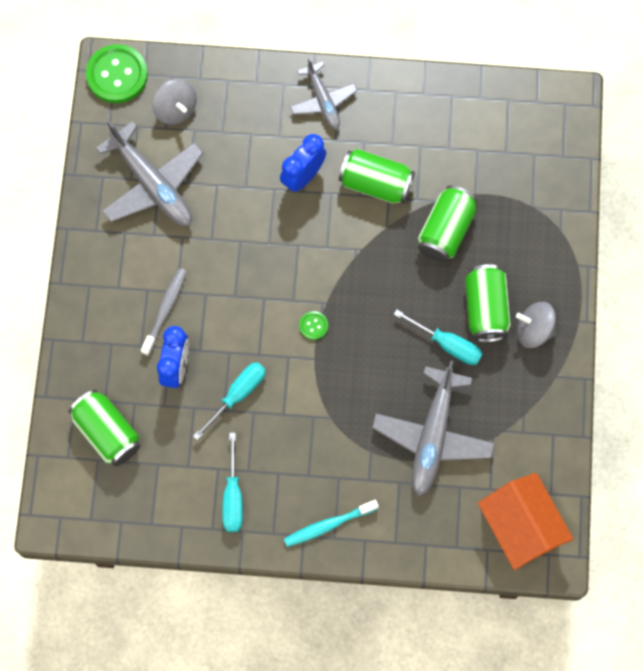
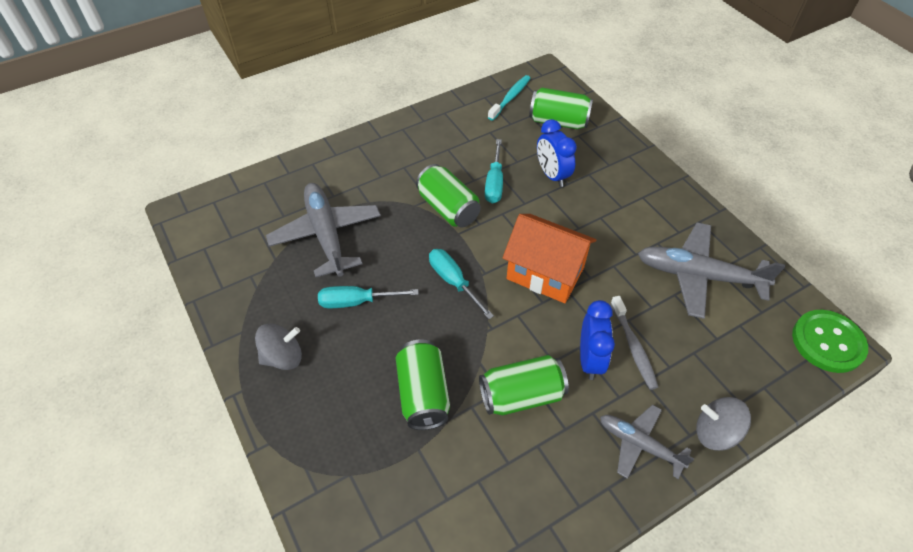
camera: 145 degrees right, 20 degrees down
(165, 310) = (595, 202): grey toothbrush -> grey toothbrush (633, 347)
(176, 109) = (750, 345): grey spinning top -> grey spinning top (715, 432)
(233, 497) = (445, 132): turquoise screwdriver -> turquoise screwdriver (453, 281)
(313, 326) = (478, 253): green button -> none
(328, 525) = (368, 149): turquoise toothbrush -> turquoise toothbrush (510, 98)
(485, 309) = (340, 348): green can -> green can (448, 208)
(520, 528) = (219, 215): orange house -> orange house (545, 273)

